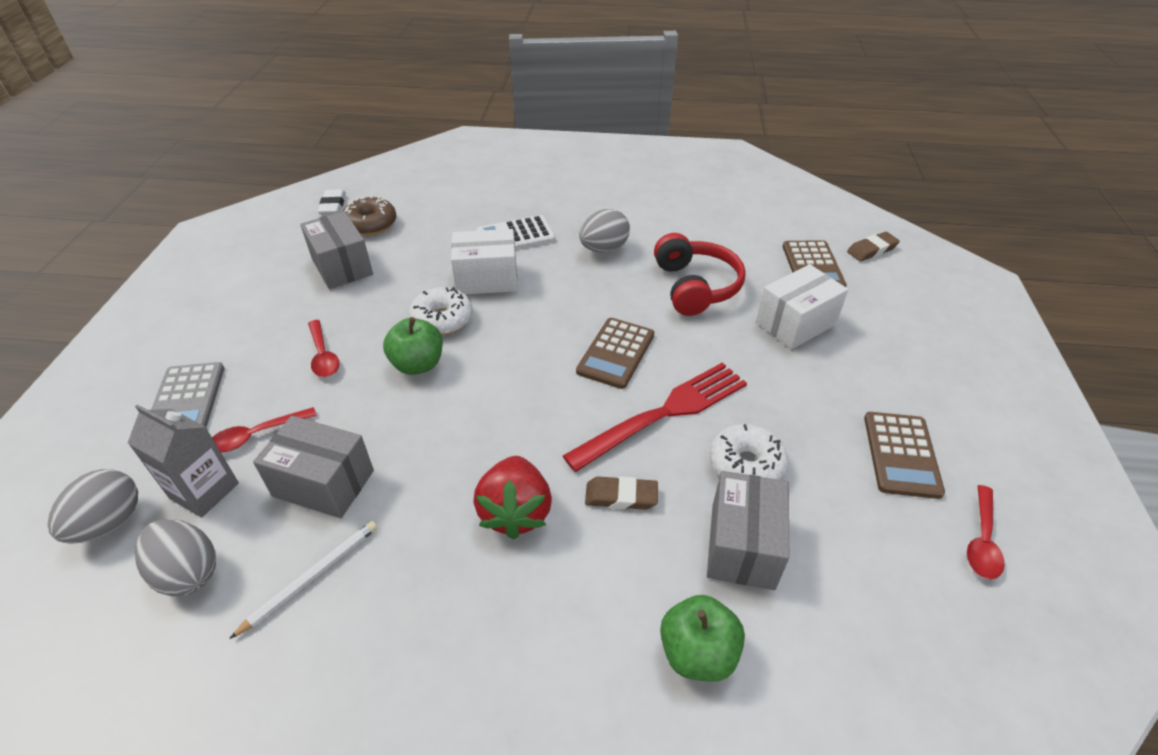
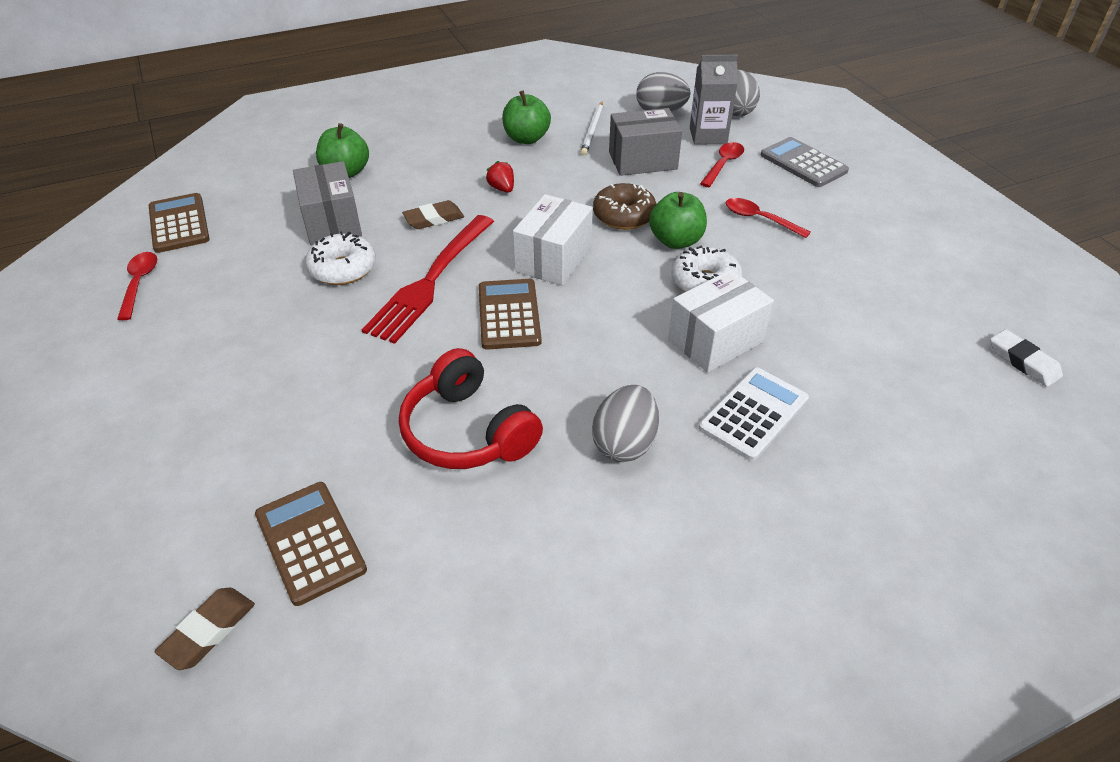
camera: 150 degrees right, 0 degrees up
(342, 266) = (876, 293): grey box -> none
(371, 224) = (937, 355): brown donut -> brown donut (624, 216)
(409, 605) = (526, 139): none -> green apple
(515, 512) = (502, 188): red strawberry -> red strawberry, size x0.50
(795, 323) = (321, 427): white box -> white box (553, 259)
(901, 454) = (199, 323): brown calculator -> brown calculator (179, 224)

